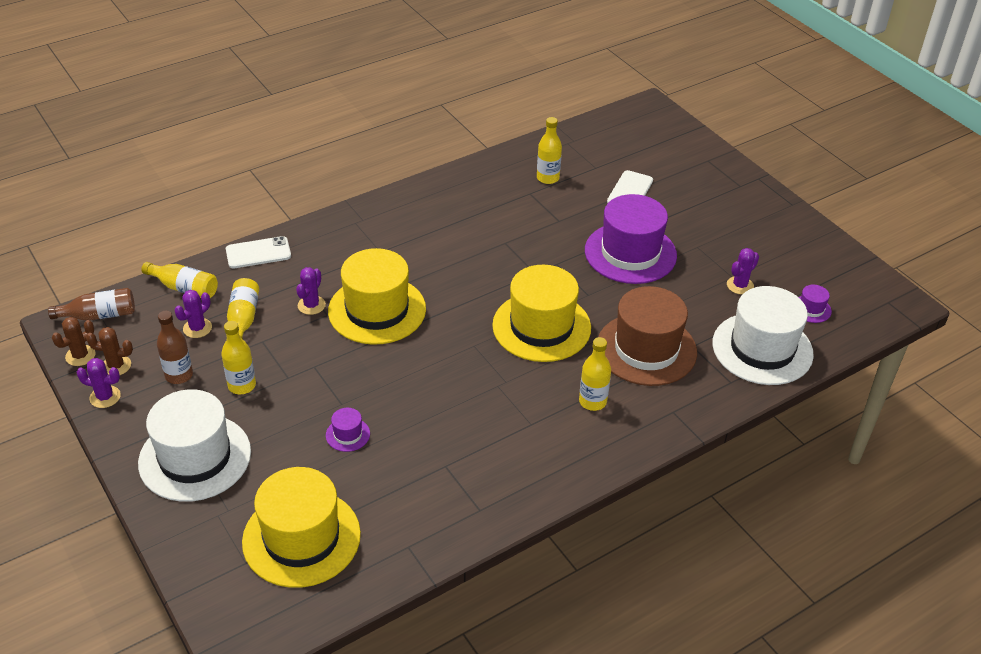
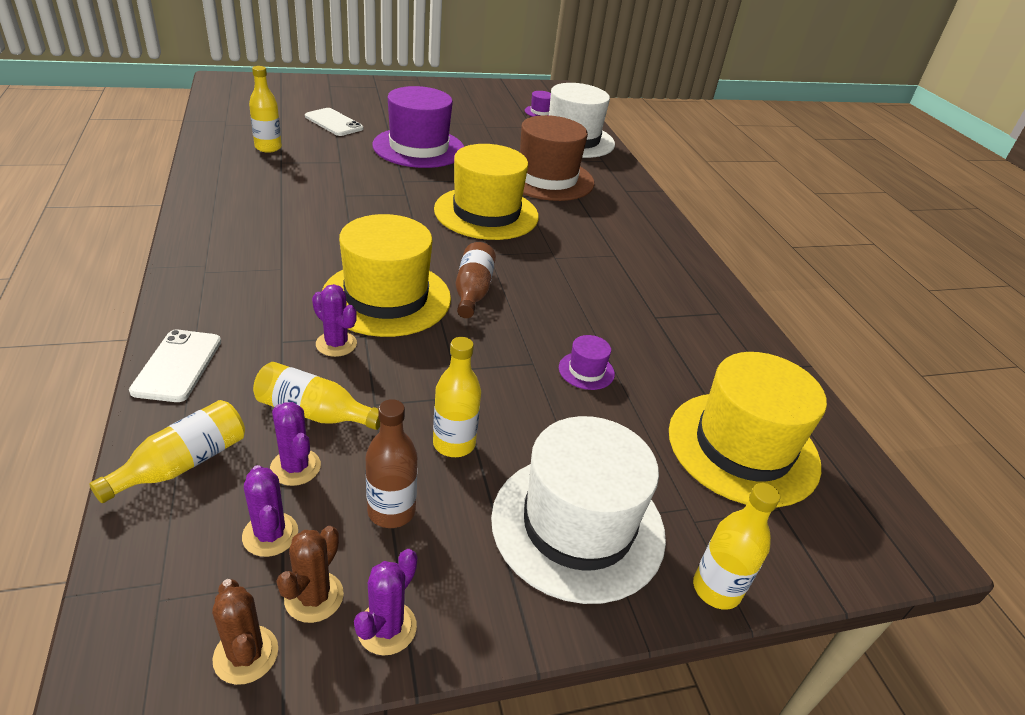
camera: 75 degrees left, 5 degrees down
(100, 315) = (149, 602): brown bottle -> brown bottle (473, 291)
(592, 401) = (599, 219): yellow bottle -> yellow bottle (716, 589)
(740, 285) = (496, 124): purple cactus -> purple cactus (270, 534)

